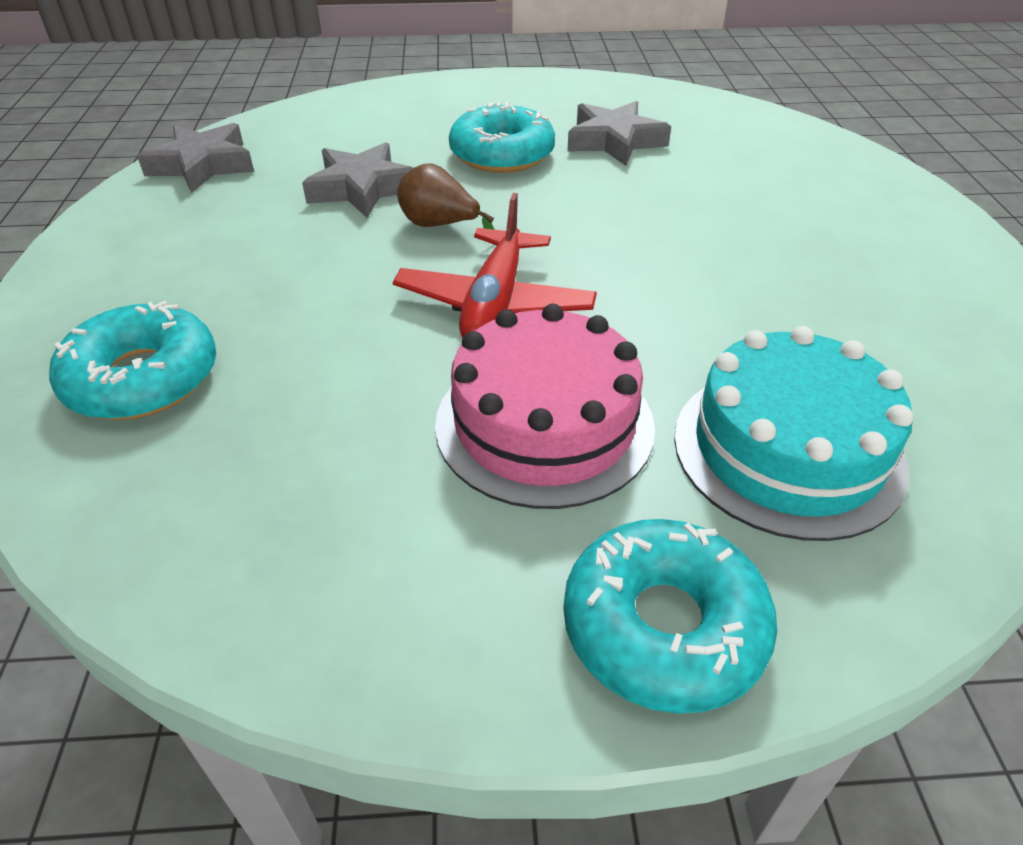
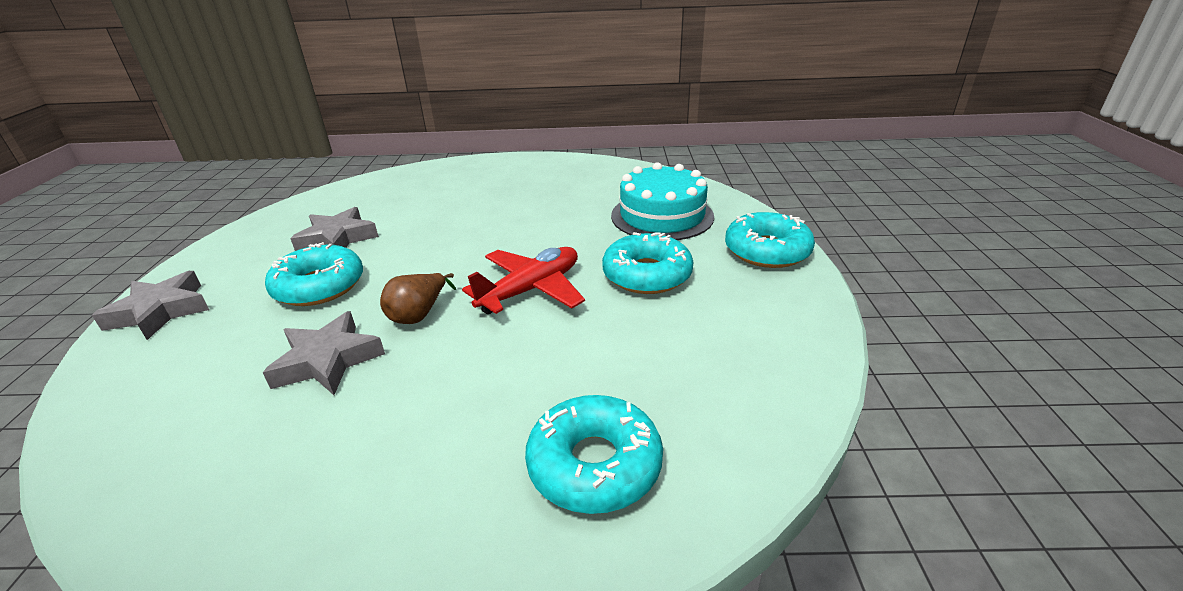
camera: 85 degrees left, 10 degrees down
(202, 165) = (173, 502): grey star -> grey star (161, 311)
(495, 304) = (531, 290): red plane -> red plane turned 60 degrees counterclockwise
(544, 424) = (647, 275): pink cake -> turquoise donut

